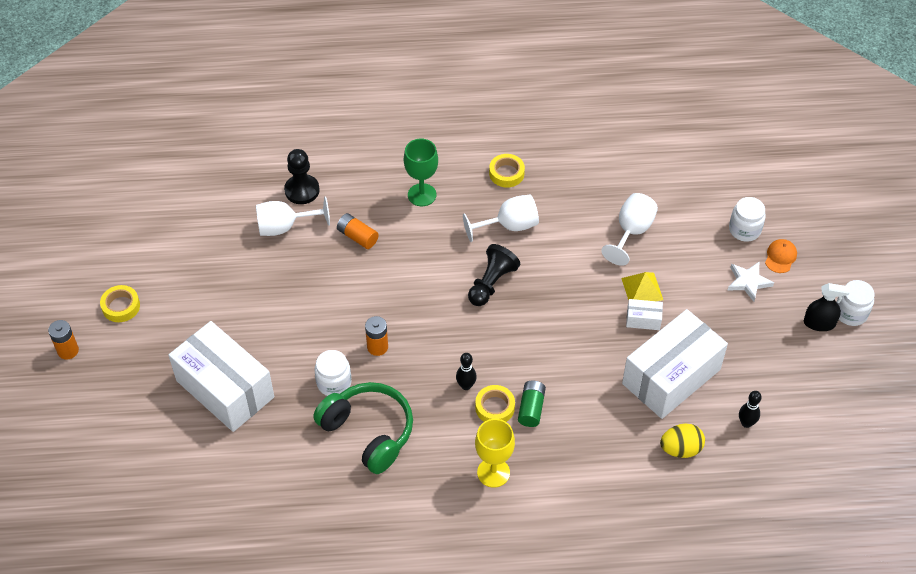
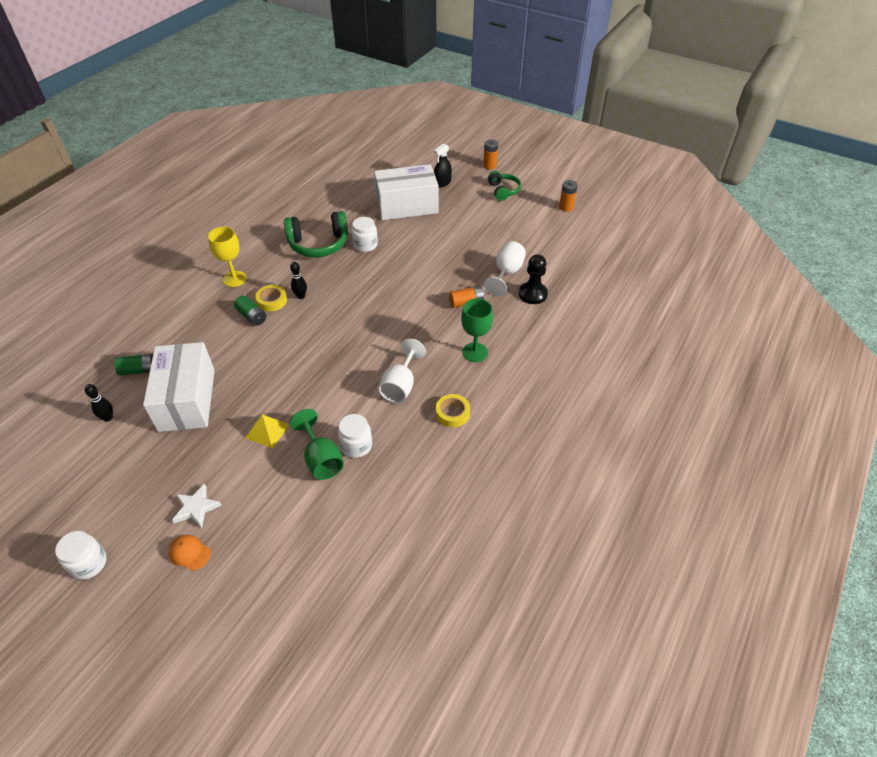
camera: 125 degrees right, 5 degrees down
(121, 306) = (503, 191): yellow tape -> green headphones
(377, 347) = (370, 272): orange battery -> orange battery (566, 207)
(491, 283) = (361, 348): black pawn -> none
(631, 232) = (321, 459): white goblet -> green goblet
(643, 320) = (243, 414): white box -> none
(680, 449) = (139, 370): yellow egg -> green battery
(744, 230) = (241, 546): white jar -> white jar (356, 445)
(780, 257) = (189, 553): orange cap -> orange cap turned 150 degrees clockwise
(819, 323) = (110, 530): black spray bottle -> black spray bottle (442, 183)

